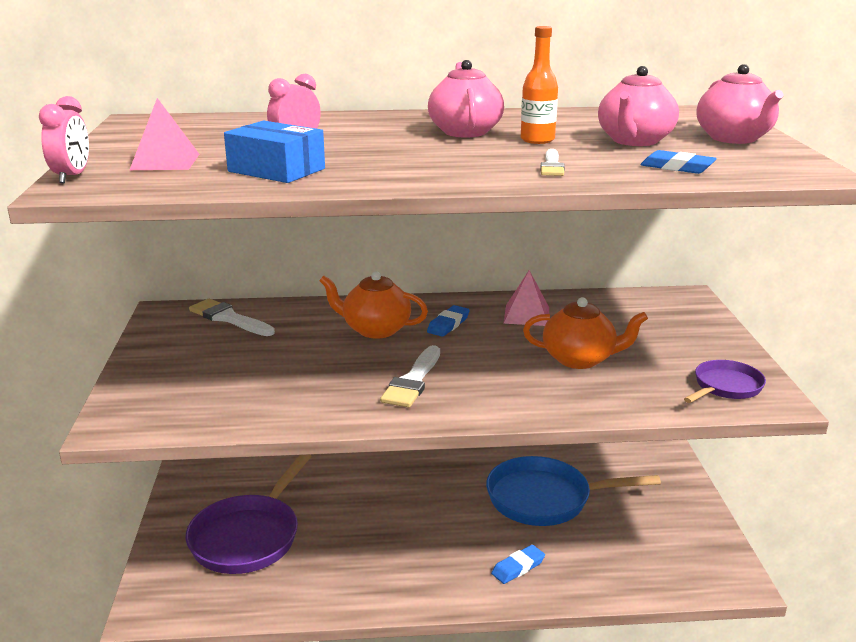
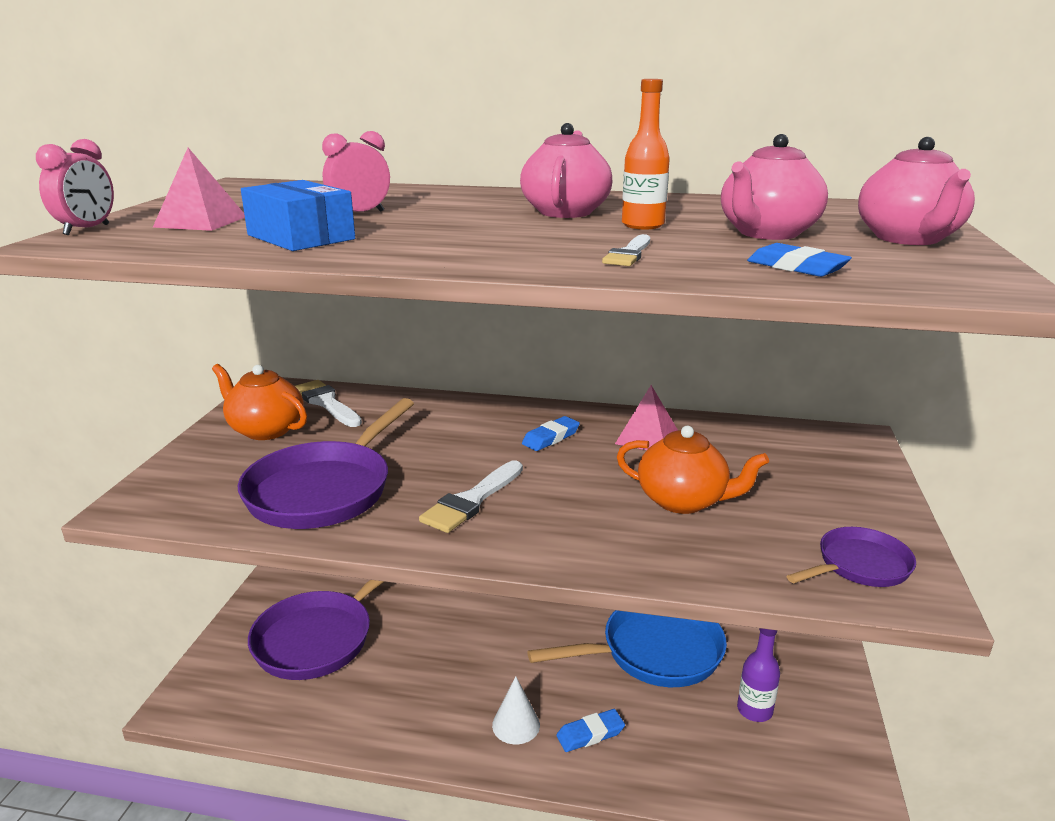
camera: 15 degrees right, 0 degrees up
(281, 389) = (324, 490): none -> purple pan
(375, 330) = (467, 434): orange teapot -> orange teapot (265, 430)
(455, 572) = (516, 725): none -> white cone
(545, 499) = (654, 652): blue pan -> blue pan turned 150 degrees clockwise
(638, 527) = (754, 710): none -> purple bottle

